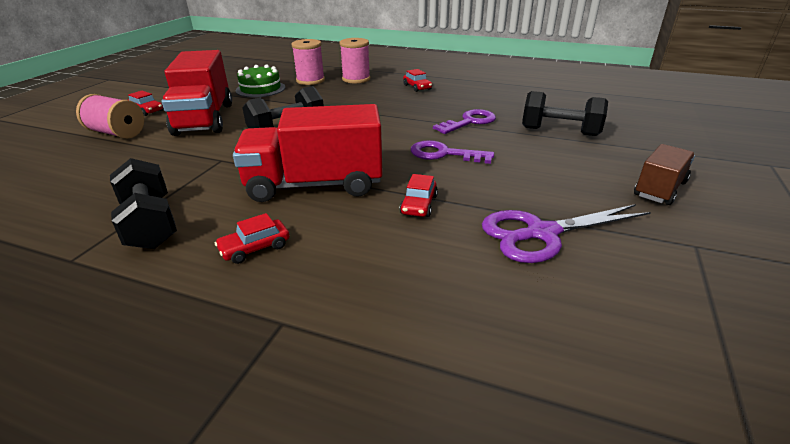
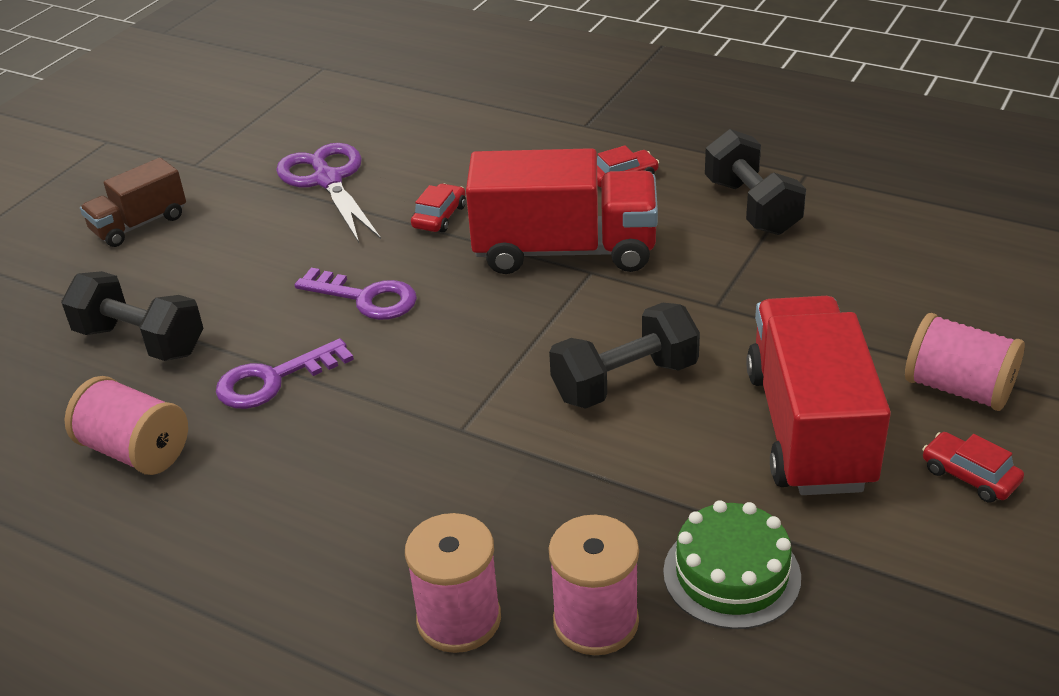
camera: 170 degrees left, 5 degrees up
(417, 87) = (306, 546): red car -> none
(510, 101) = (135, 451): none -> pink spool
(541, 233) = (328, 180): purple scissors -> purple scissors turned 105 degrees counterclockwise

